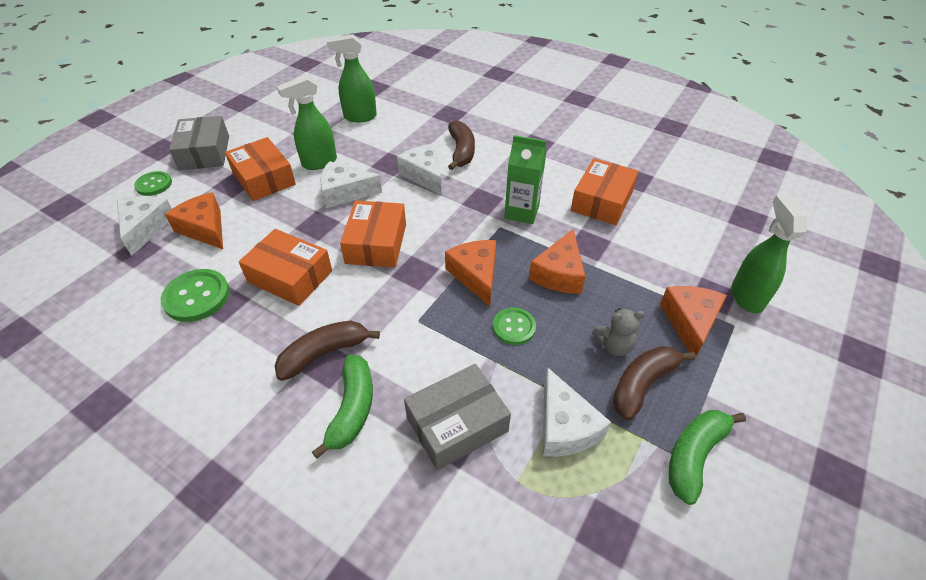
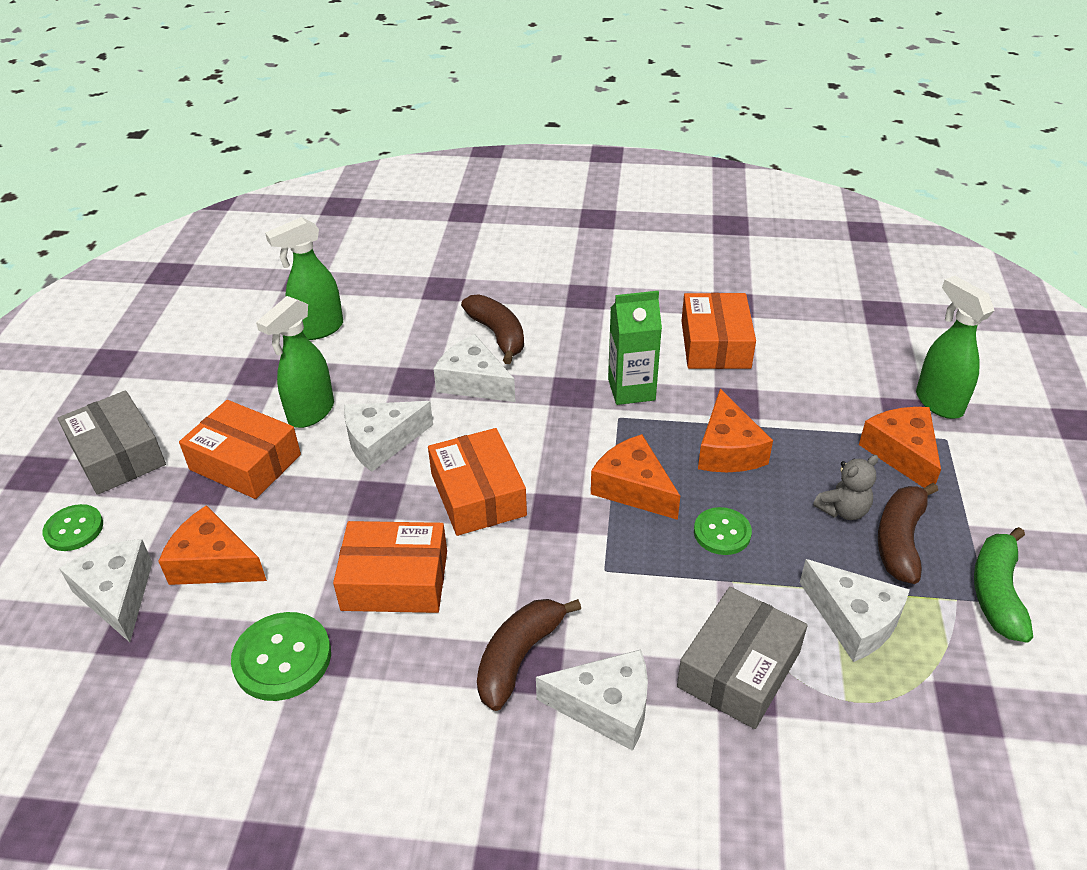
camera: 25 degrees left, 5 degrees down
(352, 409) = (606, 707): green banana -> white cheese

